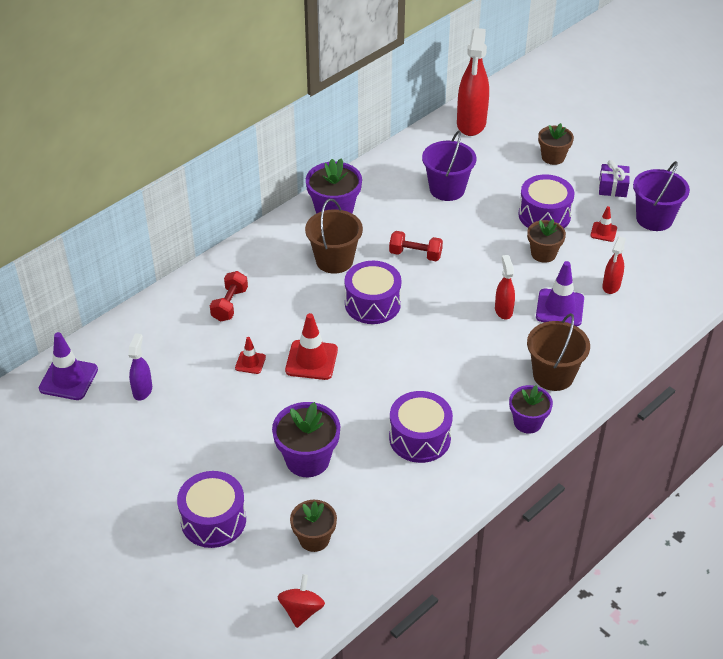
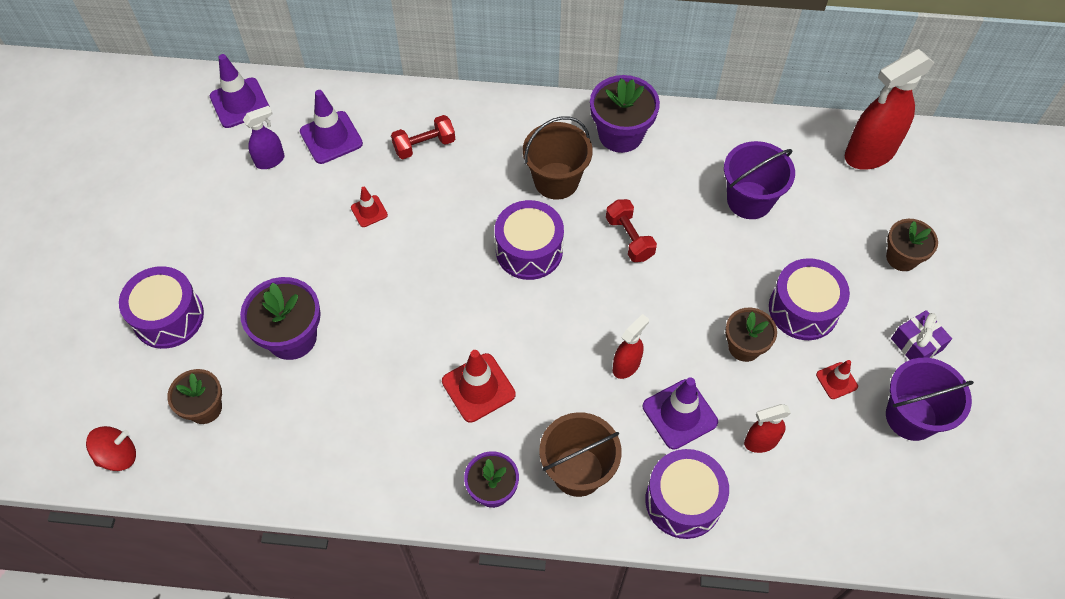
camera: 50 degrees right, 15 degrees up
(163, 347) = (331, 138): none -> purple traffic cone
(311, 360) = (413, 254): red traffic cone -> red traffic cone (478, 388)
(419, 438) = (392, 409): purple drum -> purple drum (683, 501)

